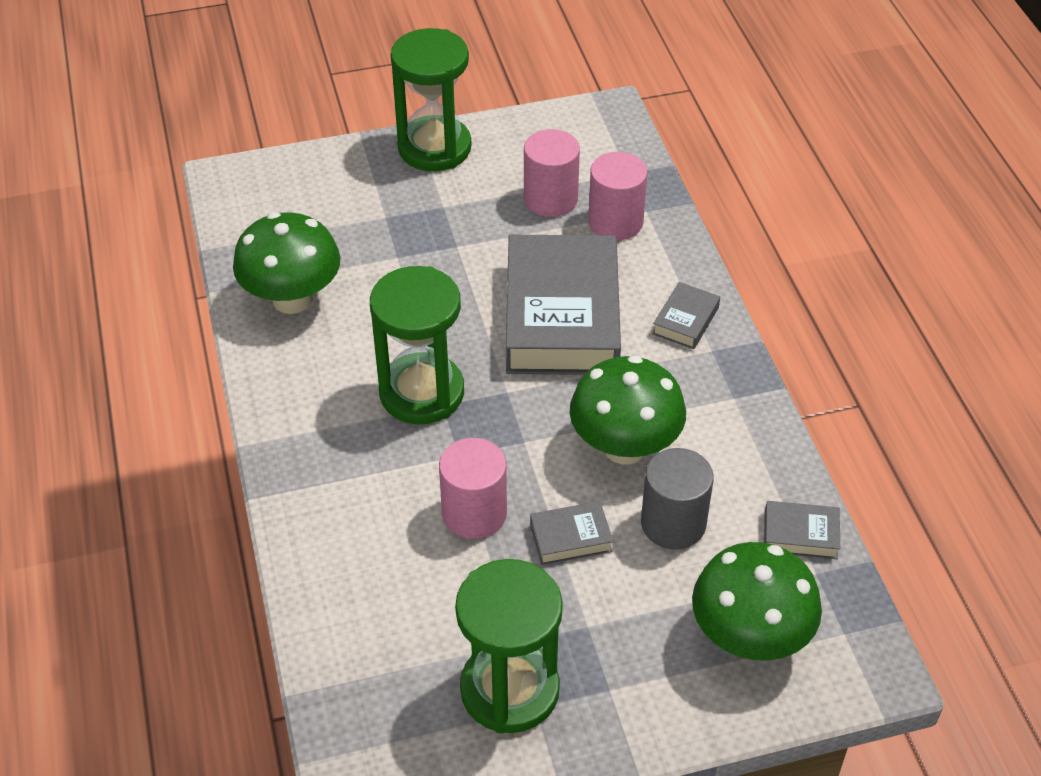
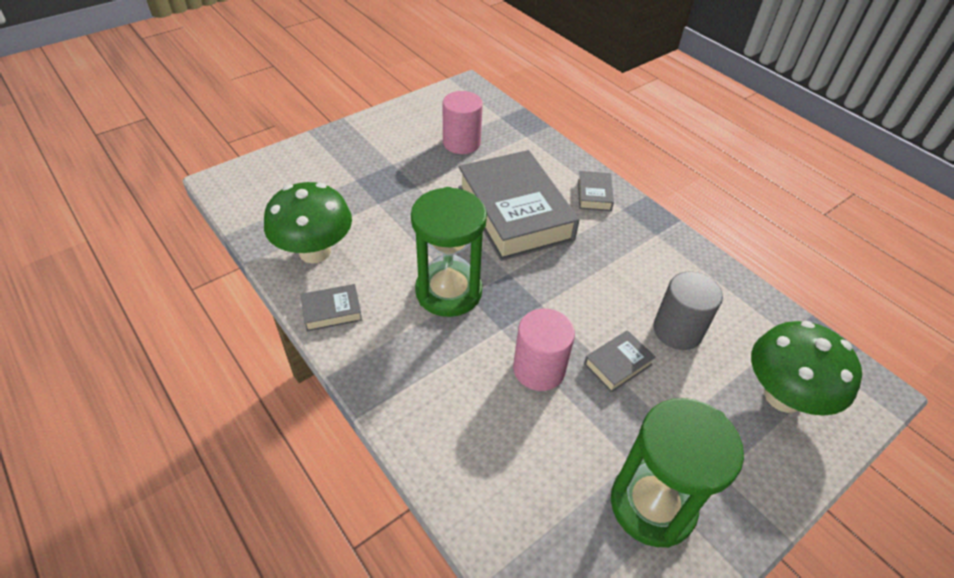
camera: 25 degrees left, 0 degrees up
(434, 148) = (366, 129): green hourglass -> none
(615, 222) = (511, 147): pink cylinder -> none
(624, 447) = (611, 287): green mushroom -> none
(800, 535) = (760, 311): grey book -> grey book (332, 311)

